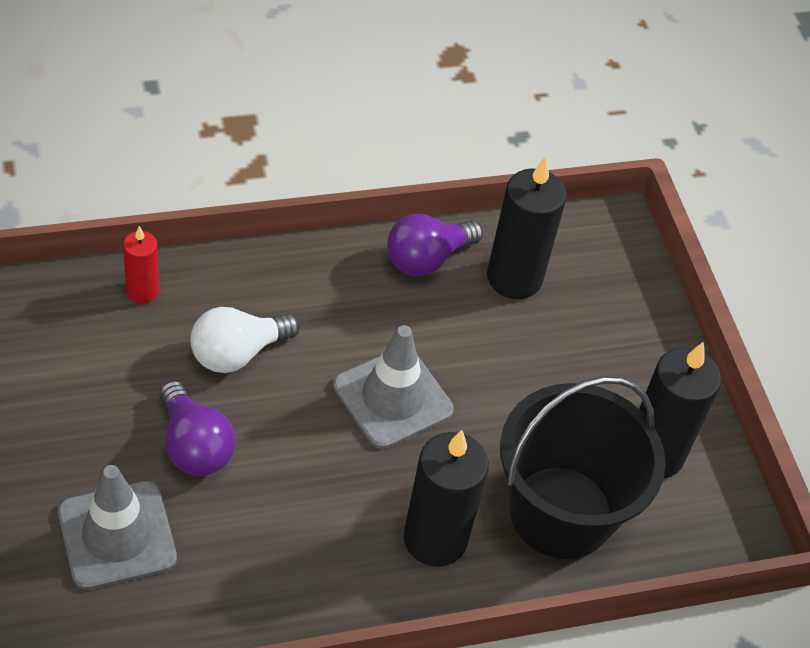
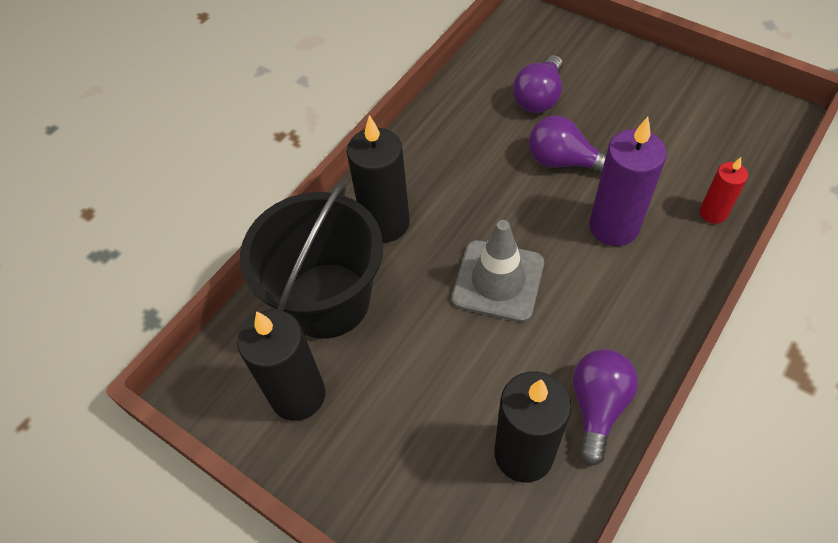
camera: 150 degrees right, 5 degrees up
(117, 535) = (539, 98): grey traffic cone -> purple light bulb
(237, 353) = (613, 226): white light bulb -> purple candle

